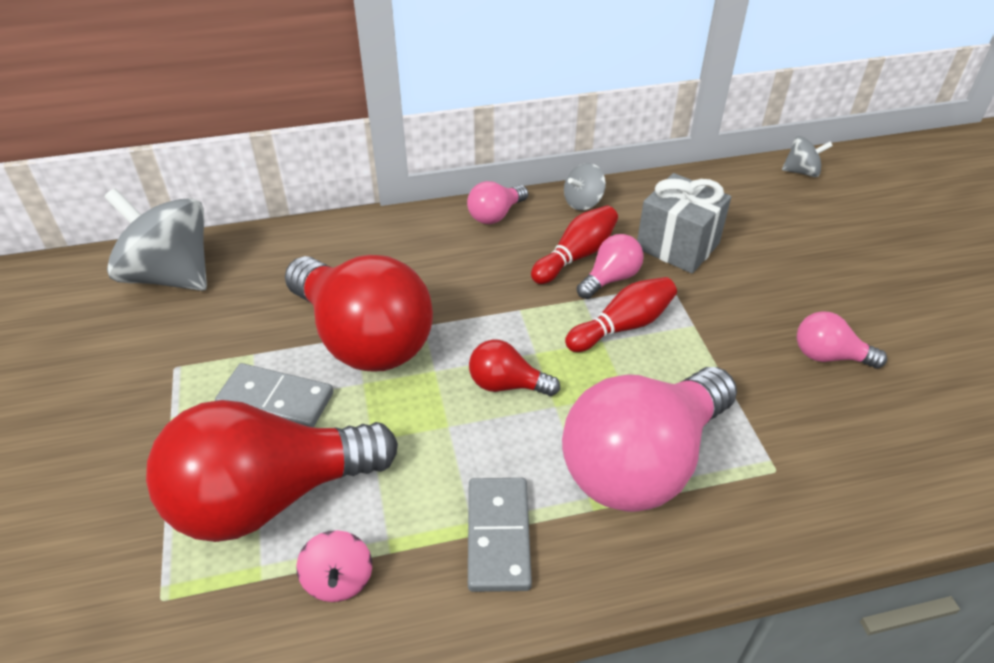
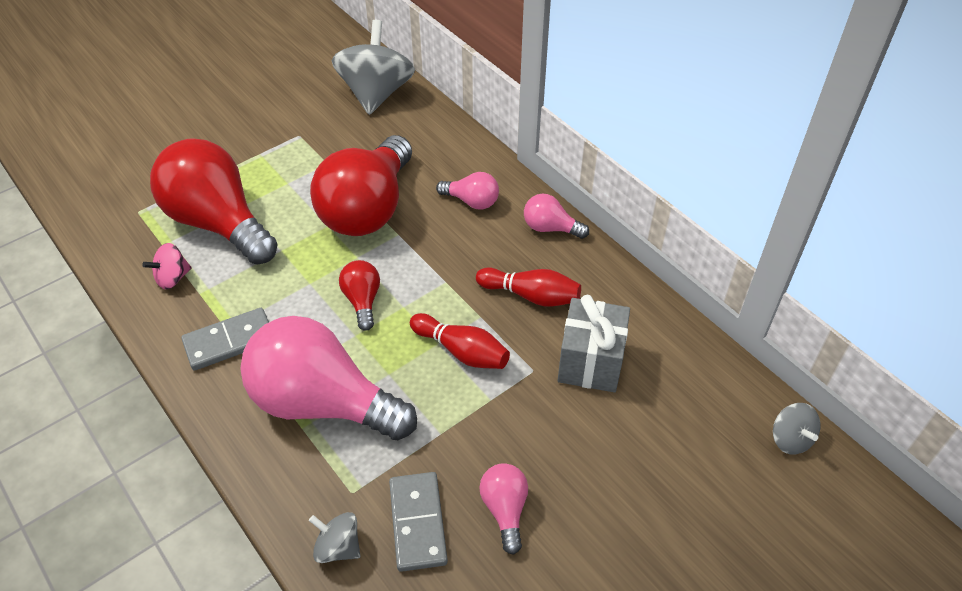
camera: 65 degrees right, 5 degrees up
(276, 399) = (293, 191): grey domino -> grey domino (418, 523)
(583, 202) = (608, 278): grey spinning top -> grey spinning top (338, 547)
(610, 279) = (515, 327): pink light bulb -> pink light bulb (472, 201)

